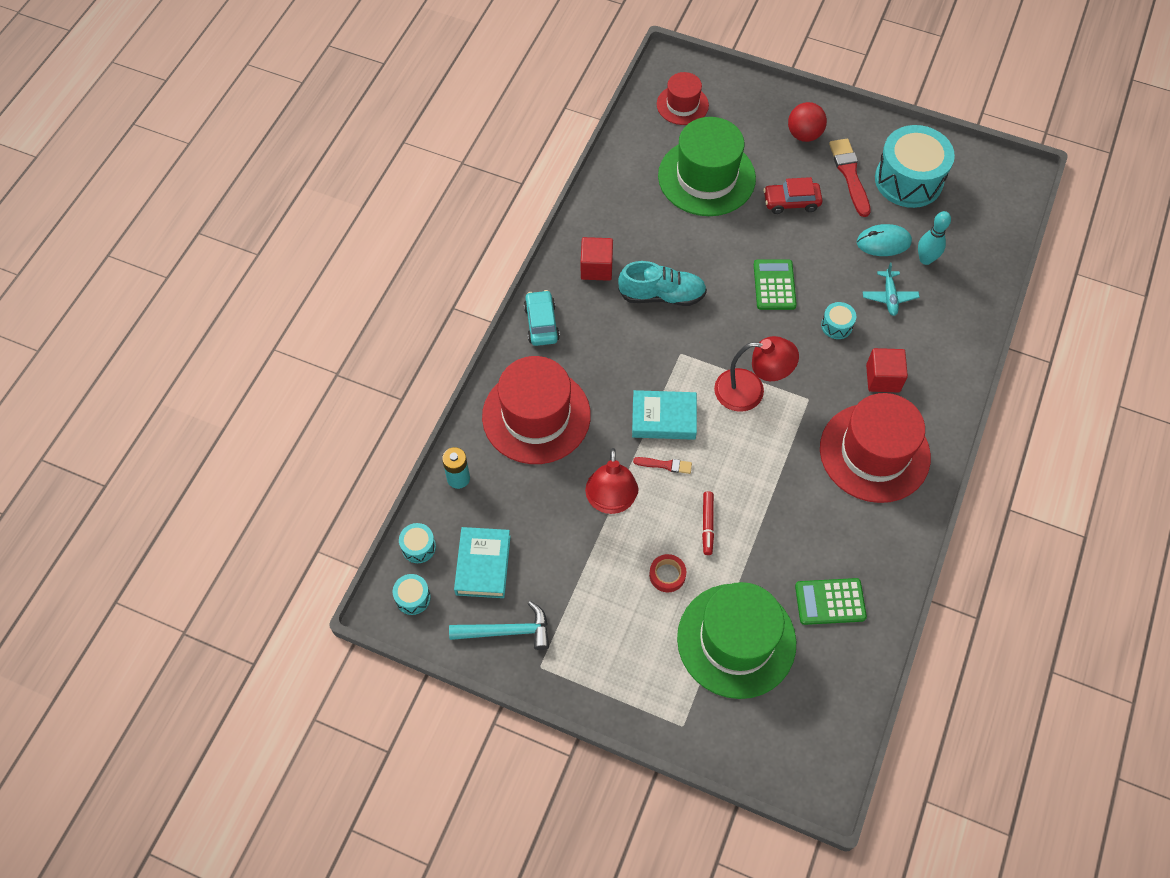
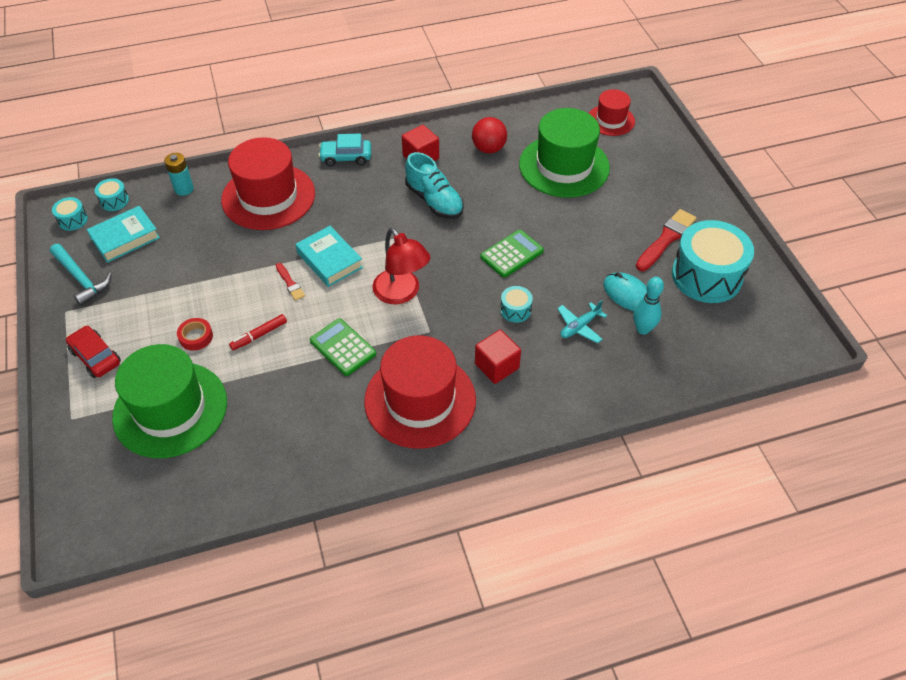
camera: 50 degrees right, 10 degrees down
(541, 323) = (346, 157): turquoise car -> turquoise car turned 135 degrees counterclockwise
(611, 501) = (232, 272): red lamp -> none
(791, 202) = (598, 221): red car -> red car (95, 357)
(804, 135) = (669, 194): red ball -> red ball (488, 149)
(830, 602) = (253, 449): green calculator -> green calculator (343, 347)

